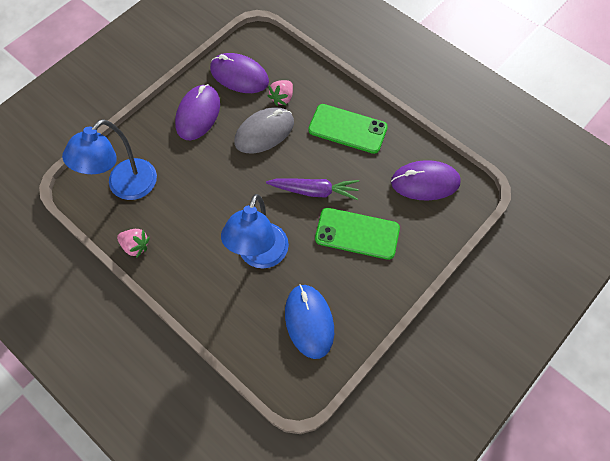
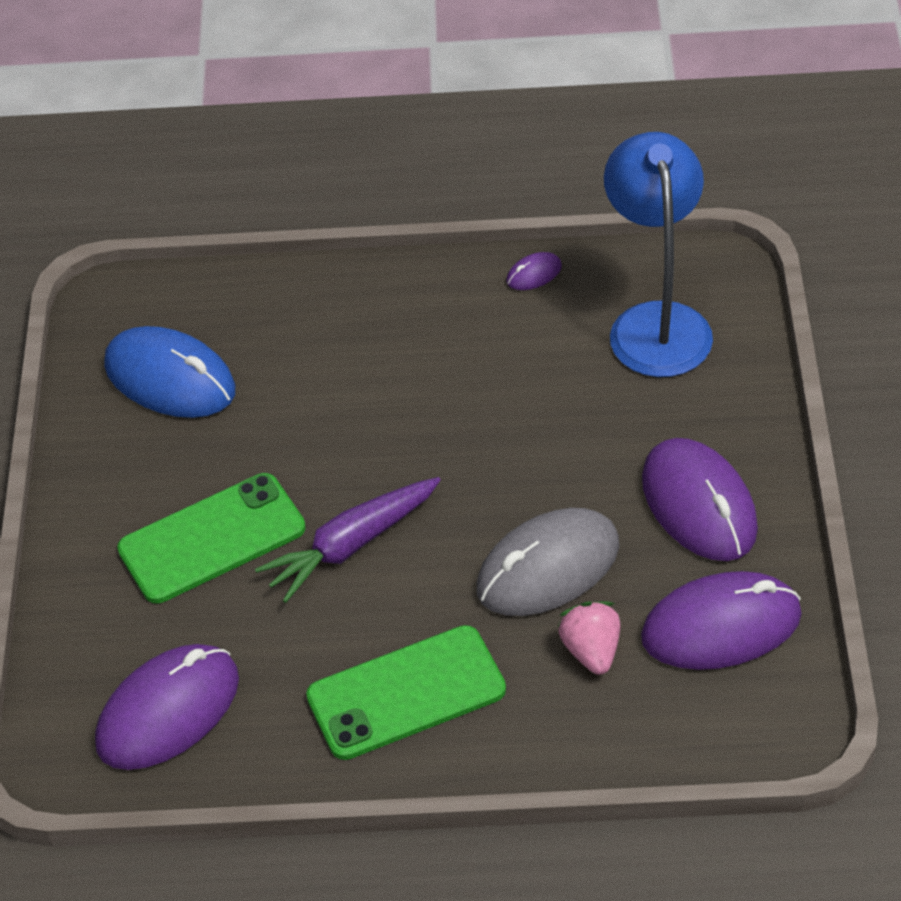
camera: 140 degrees right, 15 degrees down
(135, 246) = (534, 274): pink strawberry -> purple mouse
(260, 256) = (335, 397): blue lamp -> none
(264, 132) = (548, 567): grey mouse -> grey mouse turned 45 degrees clockwise

